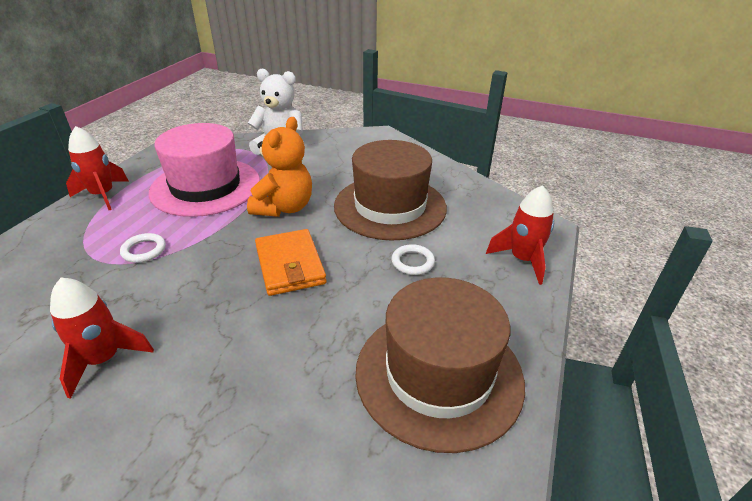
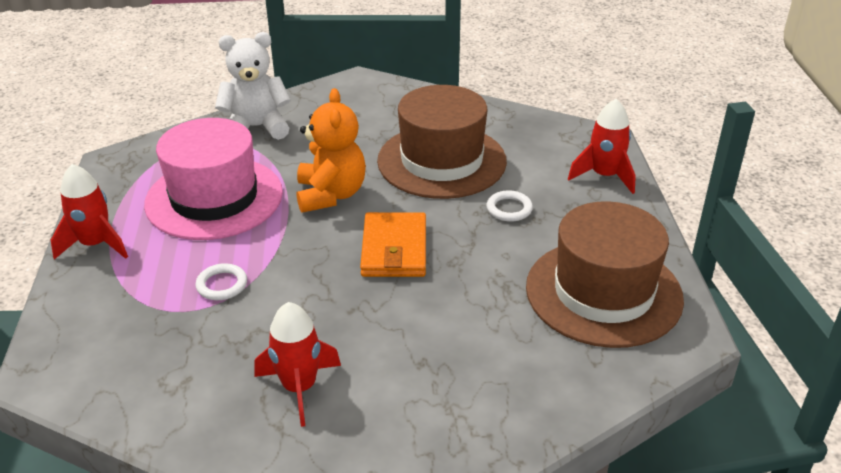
camera: 25 degrees left, 0 degrees up
(290, 265) = (394, 249): orange wallet -> orange wallet turned 45 degrees clockwise

